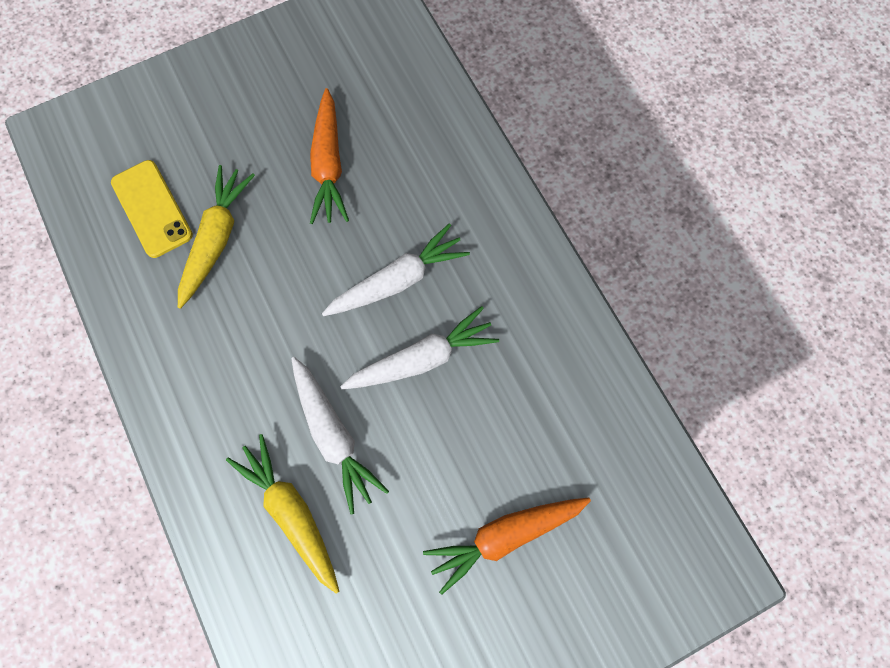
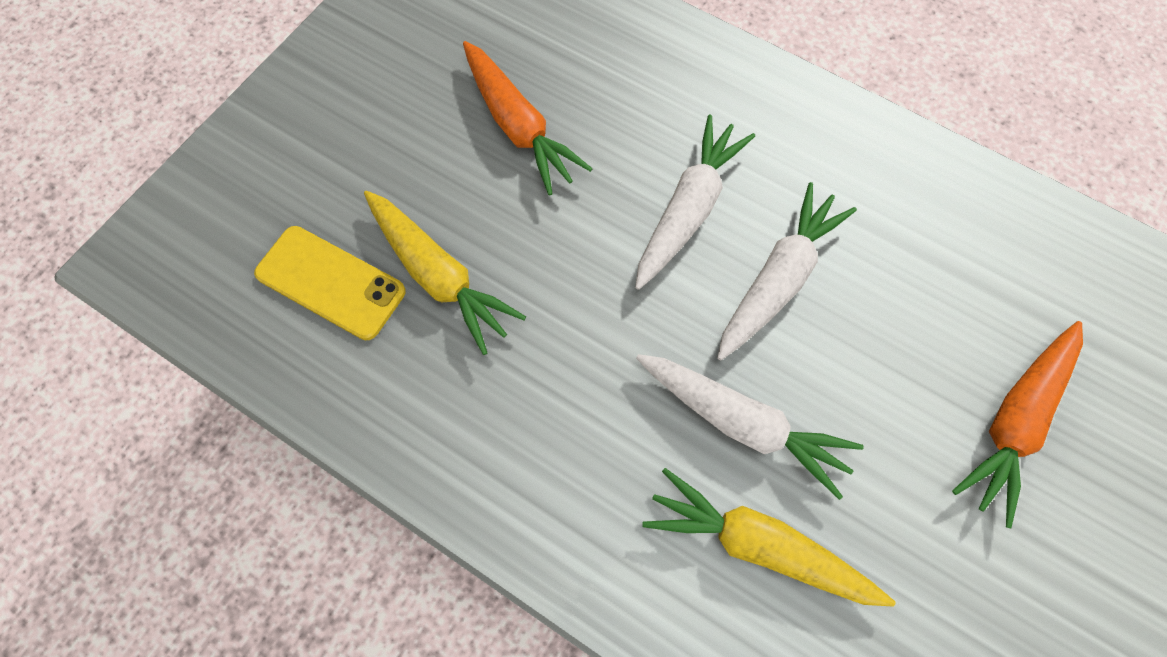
camera: 30 degrees left, 5 degrees down
(217, 239) = (439, 275): yellow carrot -> yellow carrot turned 150 degrees clockwise

